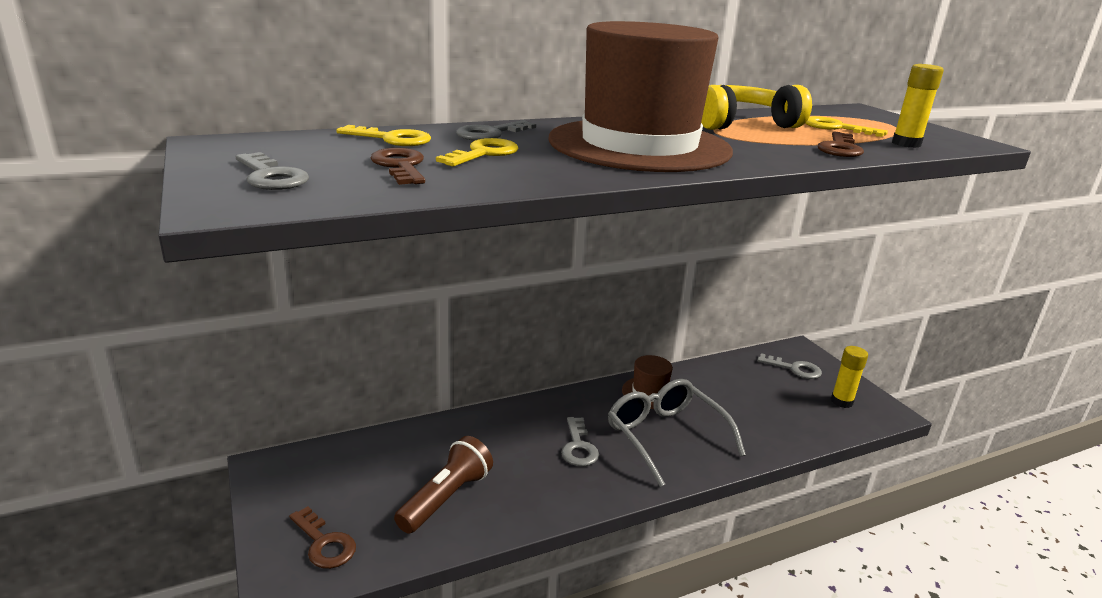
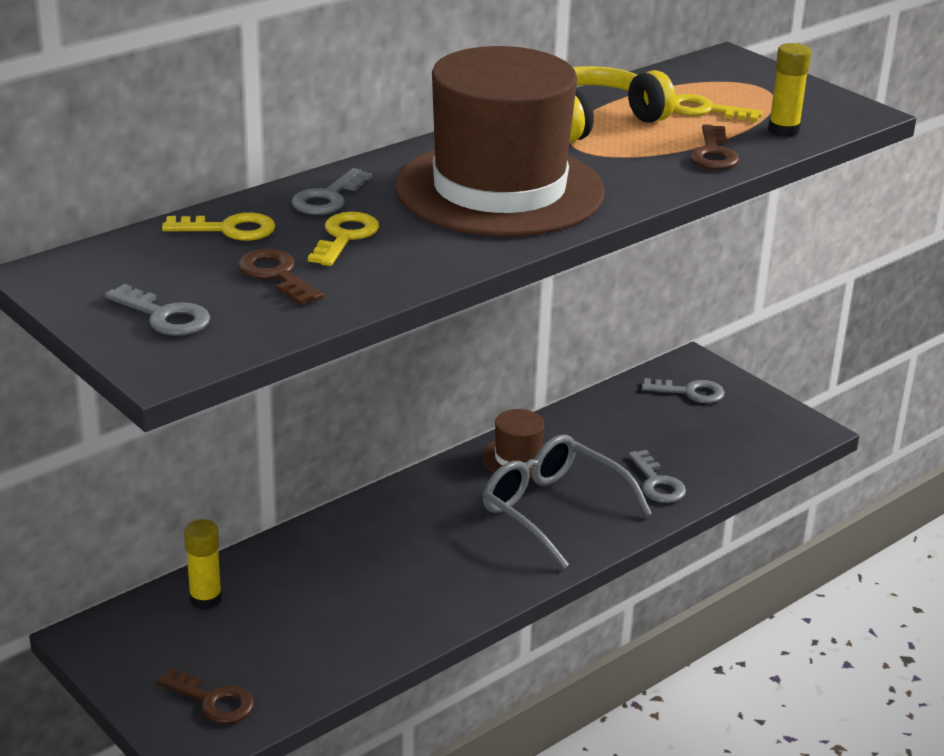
camera: 15 degrees left, 5 degrees up
(446, 498) = (325, 628): brown flashlight -> none
(578, 447) = (454, 542): grey key -> grey key (657, 483)
(841, 401) = (753, 426): yellow glue stick -> yellow glue stick (205, 599)

